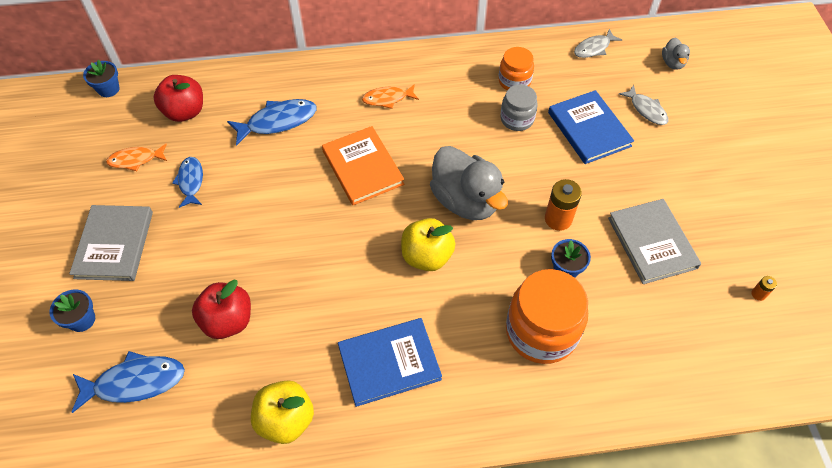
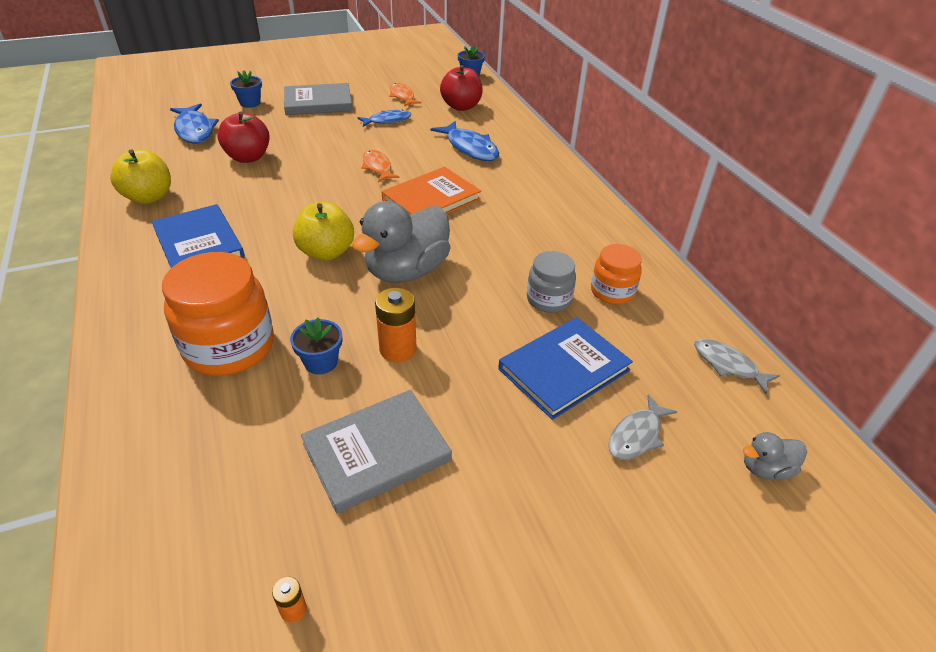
camera: 75 degrees right, 15 degrees down
(387, 99) = (531, 203): orange fish -> orange fish (377, 167)

